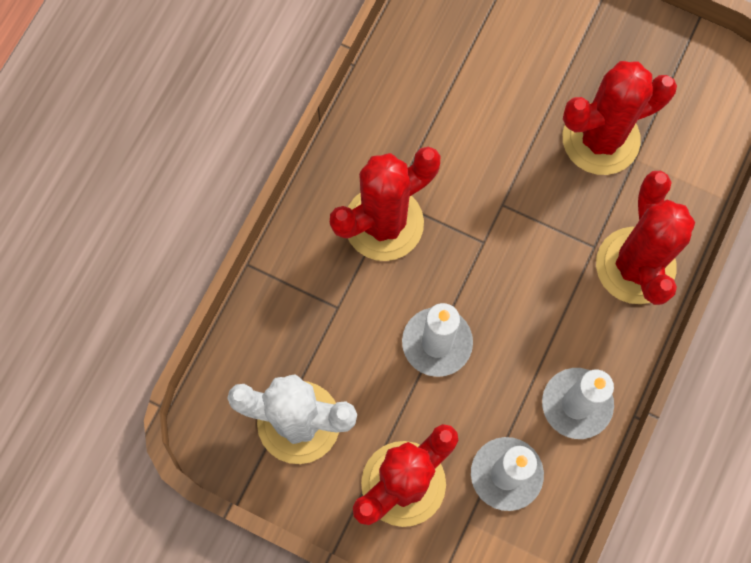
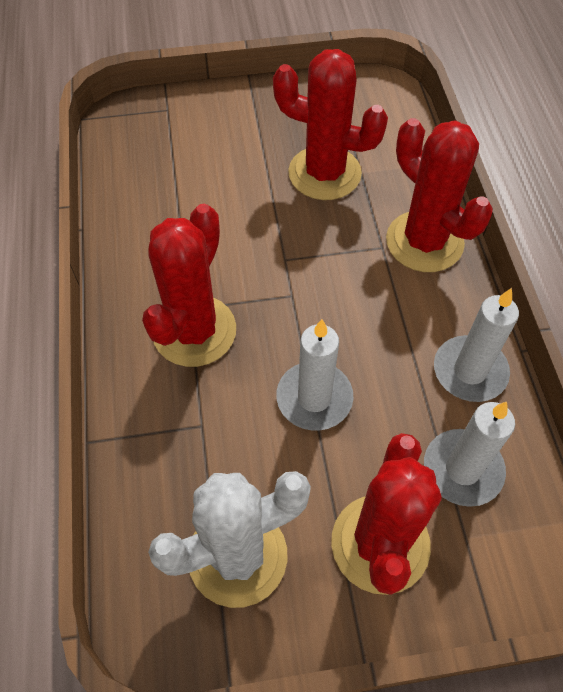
camera: 35 degrees left, 15 degrees down
(600, 139) = (324, 173): red cactus -> red cactus turned 75 degrees clockwise

